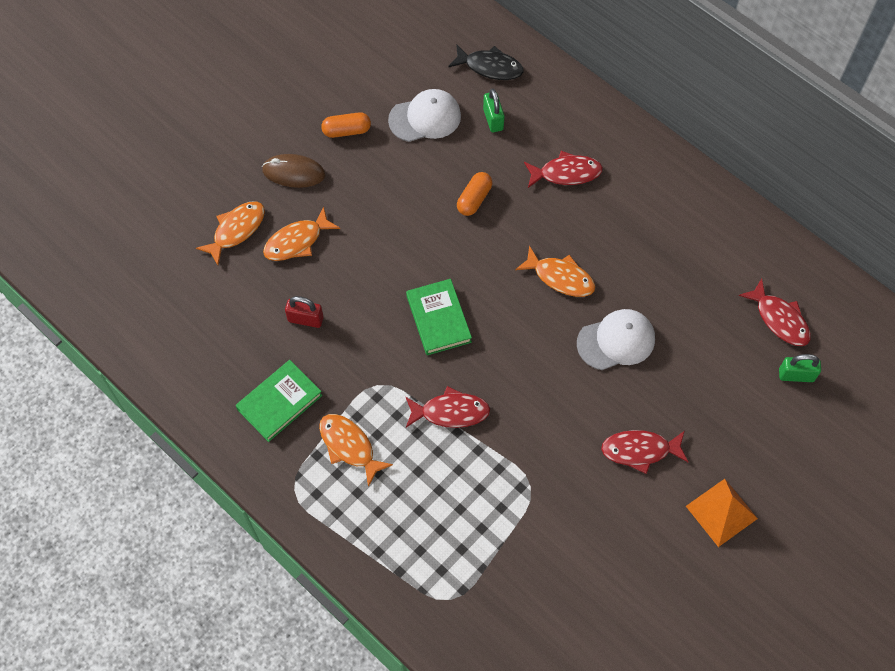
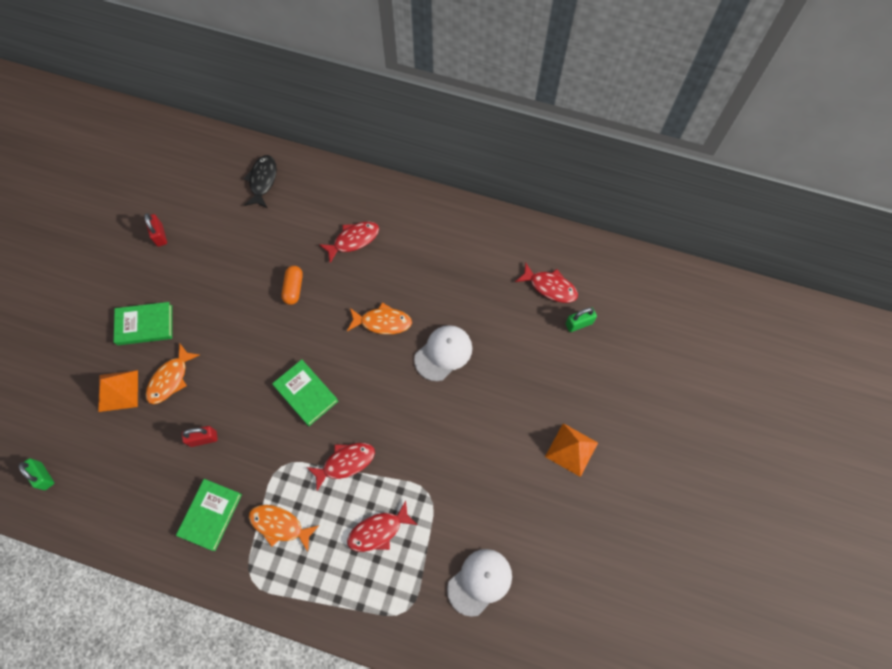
camera: 25 degrees left, 5 degrees up
(236, 230) = (118, 390): orange fish -> orange pyramid
(294, 173) = (145, 325): brown mouse -> green book
(346, 131) = (173, 274): orange capsule -> none
(350, 83) = (160, 235): none -> red padlock
(425, 118) = (230, 240): white cap -> white cap (480, 581)
(490, 67) = (262, 181): black fish -> black fish turned 75 degrees counterclockwise
(493, 119) = (282, 220): green padlock -> green padlock (43, 476)
(640, 450) = (495, 429): red fish -> red fish (378, 531)

